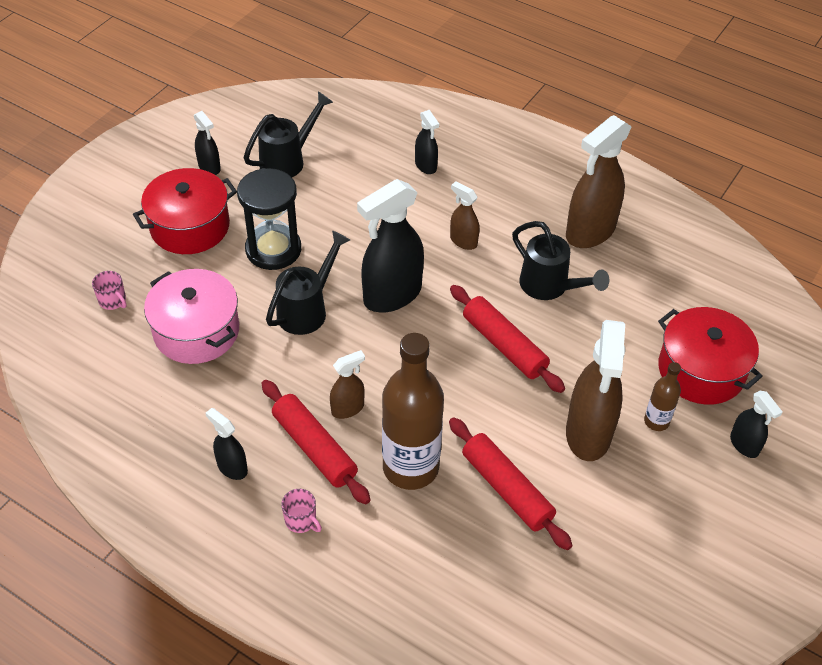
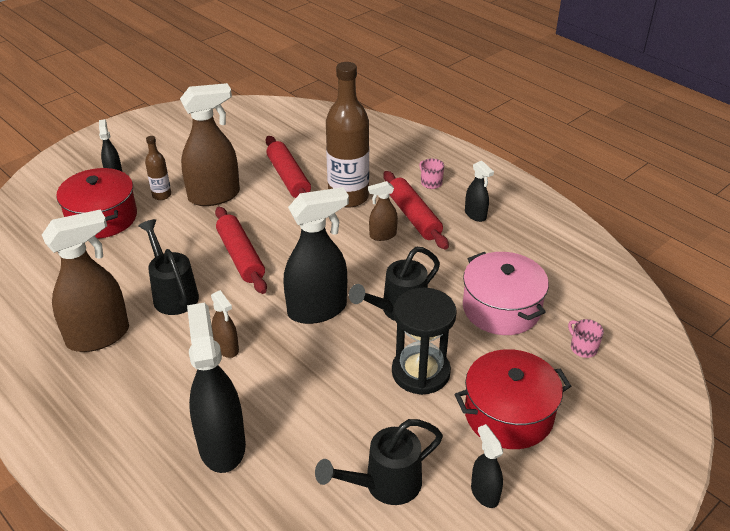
camera: 165 degrees left, 10 degrees down
(426, 166) = (222, 445): black spray bottle -> black spray bottle, size x2.00
(588, 434) = (214, 196): brown spray bottle -> brown spray bottle turned 45 degrees clockwise

